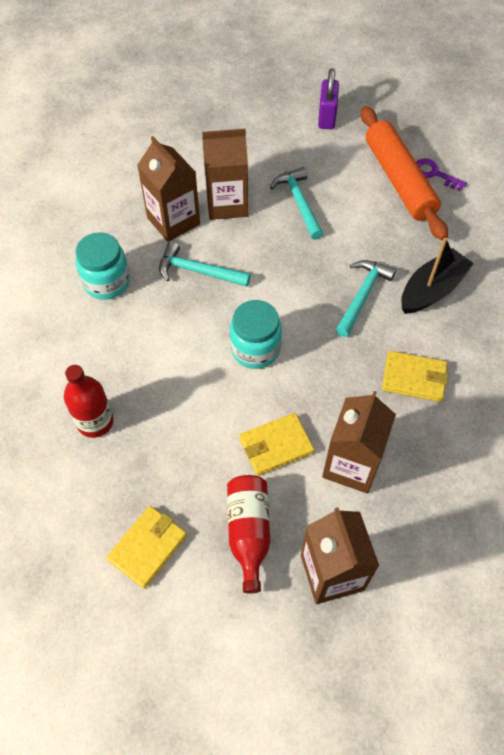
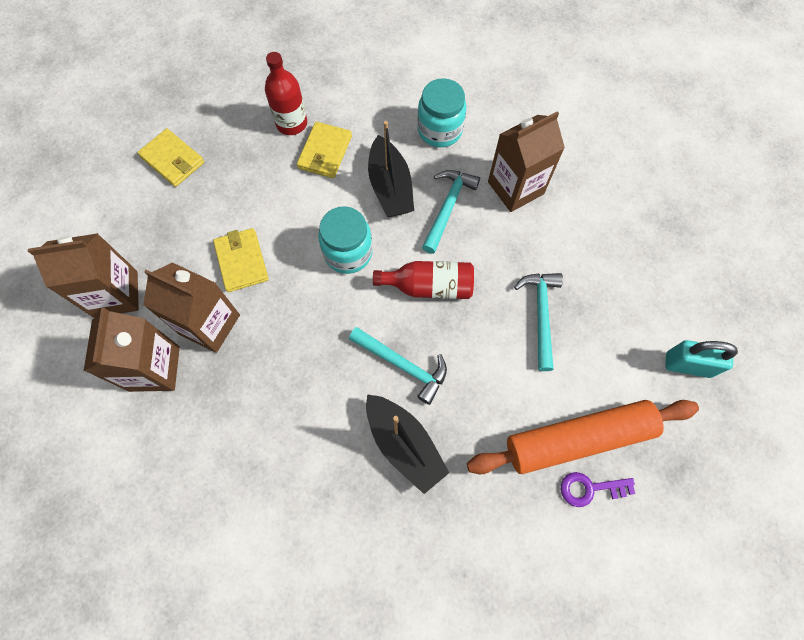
camera: 95 degrees right, 10 degrees up
(177, 320) = (390, 187): none -> black boat
(227, 204) = (539, 239): brown carton -> brown carton (154, 368)
(248, 532) = (167, 233): red bottle -> red bottle (429, 286)
(299, 202) = (541, 315): turquoise hammer -> turquoise hammer turned 75 degrees counterclockwise
(326, 117) = (687, 365): purple padlock -> turquoise padlock
(414, 378) = (292, 401): yellow wallet -> yellow wallet (325, 152)
(434, 174) = (590, 488): purple key -> purple key turned 135 degrees counterclockwise

